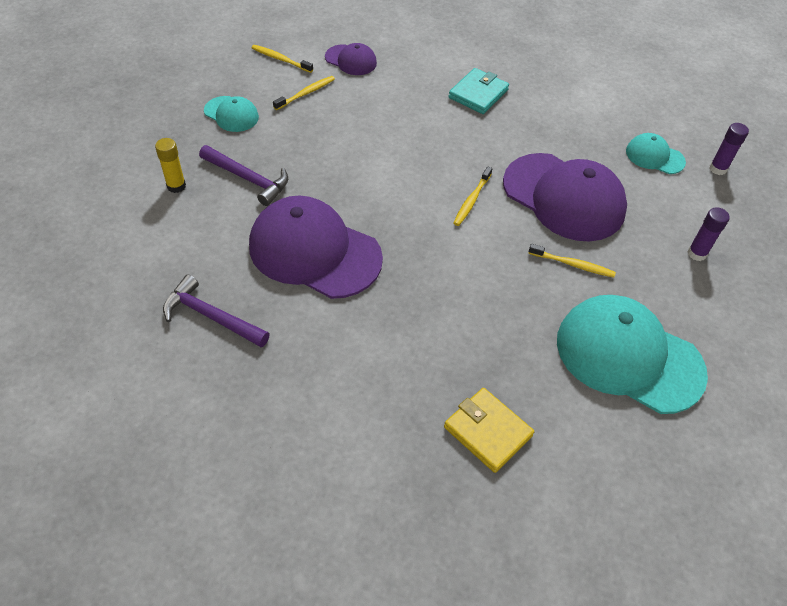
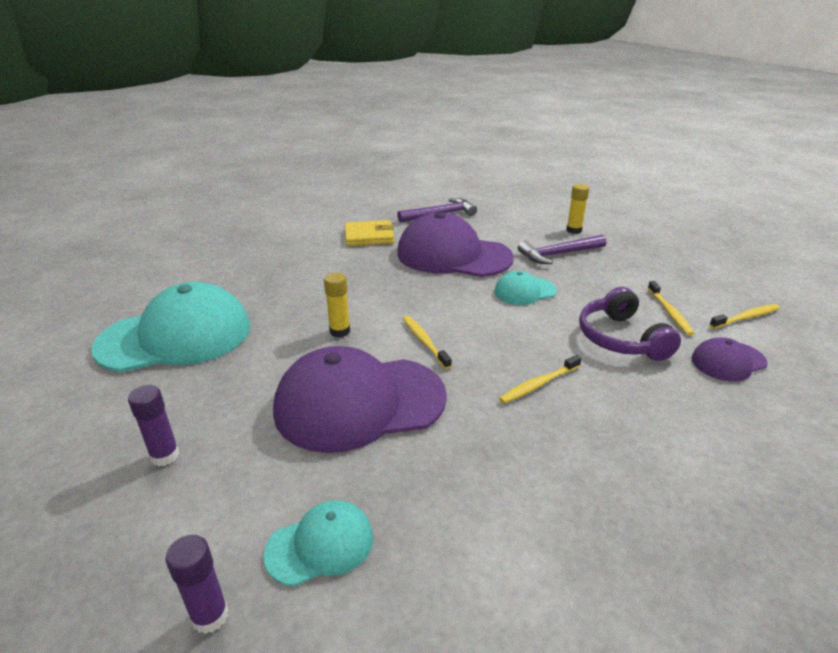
camera: 130 degrees right, 20 degrees down
(231, 114) = (654, 269): turquoise cap -> turquoise cap (524, 291)
(314, 251) = (453, 255): purple cap -> purple cap turned 135 degrees counterclockwise
(367, 108) = (621, 338): none -> purple headphones
(478, 94) = (598, 434): turquoise wallet -> none
(487, 431) = (238, 260): yellow wallet -> yellow wallet (369, 236)
(510, 255) = (340, 331): none -> yellow glue stick
(573, 264) = (283, 359): yellow toothbrush -> yellow toothbrush (539, 384)

